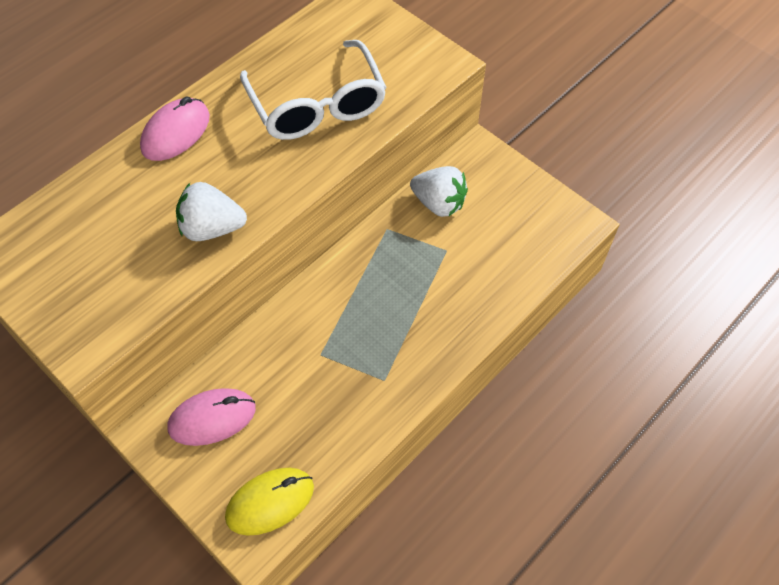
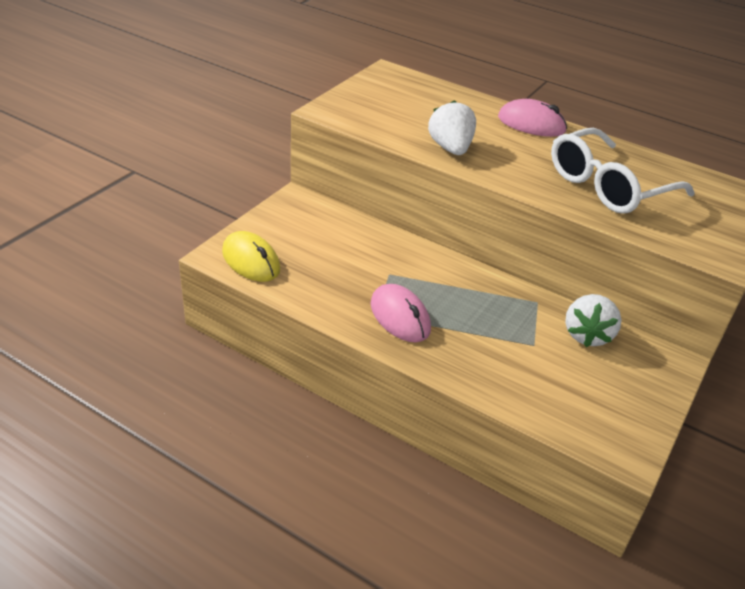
camera: 75 degrees right, 20 degrees down
(212, 418) = (315, 225): pink mouse -> pink mouse (400, 317)

